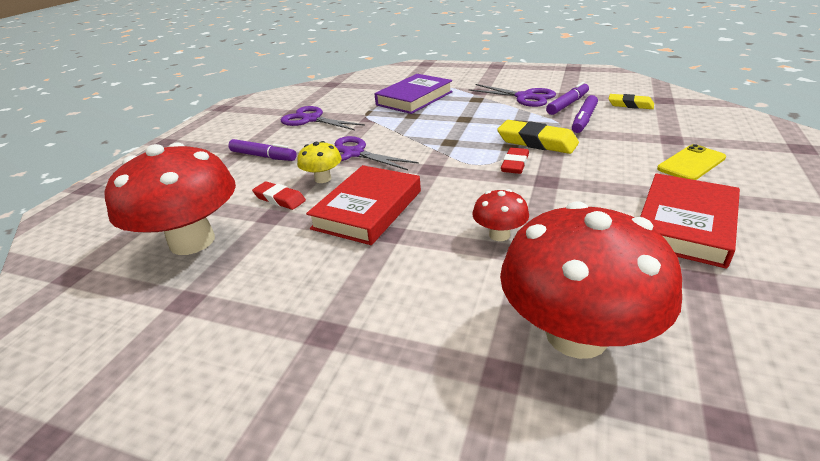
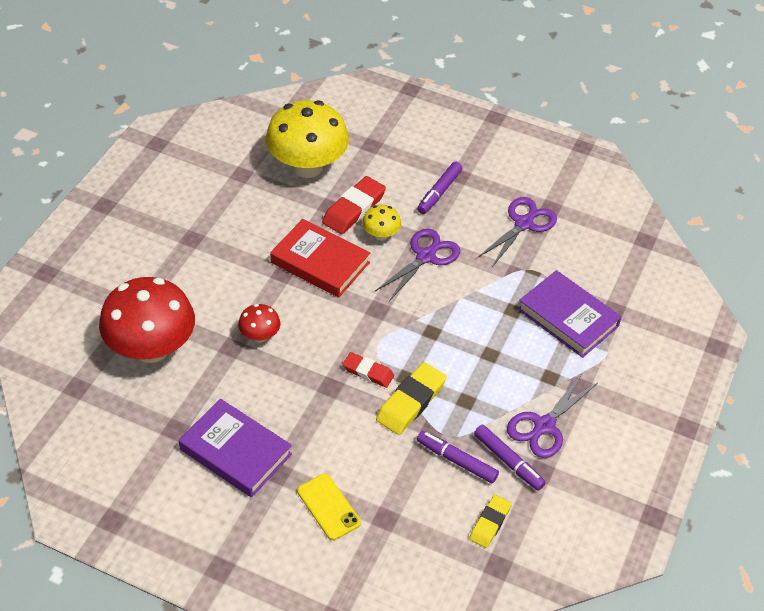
camera: 90 degrees right, 15 degrees up
(192, 241) = (307, 166): red mushroom -> yellow mushroom
(279, 199) = (354, 209): red eraser -> red eraser, size x1.59
(684, 225) = (235, 452): red book -> purple book

